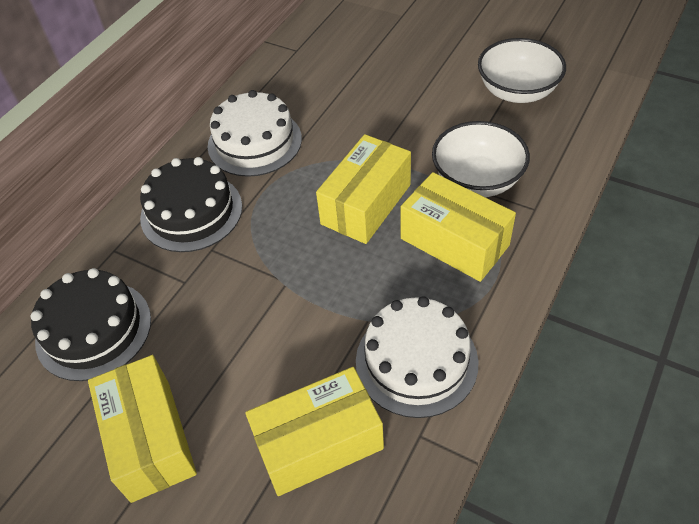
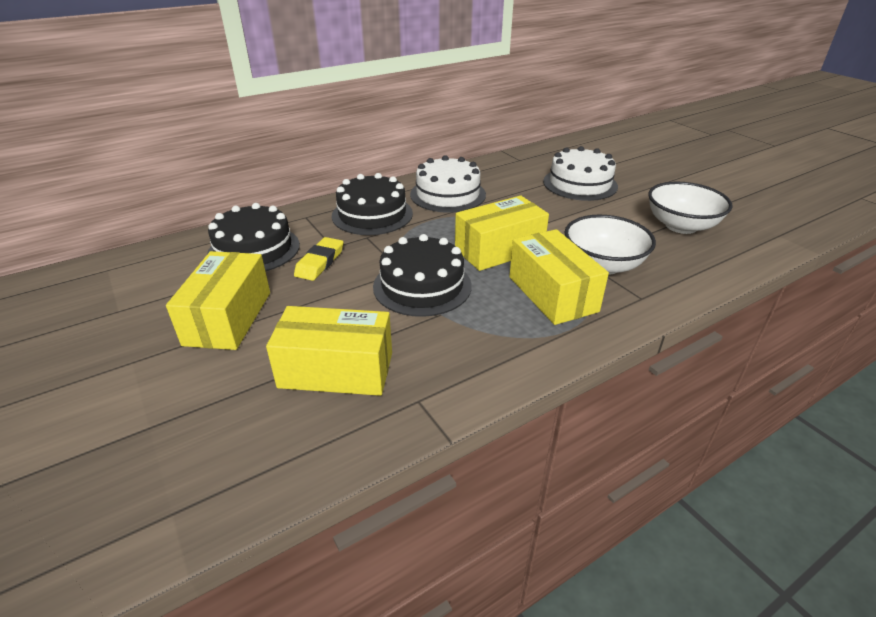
camera: 25 degrees right, 15 degrees down
(188, 312) = (320, 262): none -> yellow eraser
(323, 292) = (422, 286): none -> black cake
(416, 361) = (457, 353): white cake -> white cake (580, 184)

